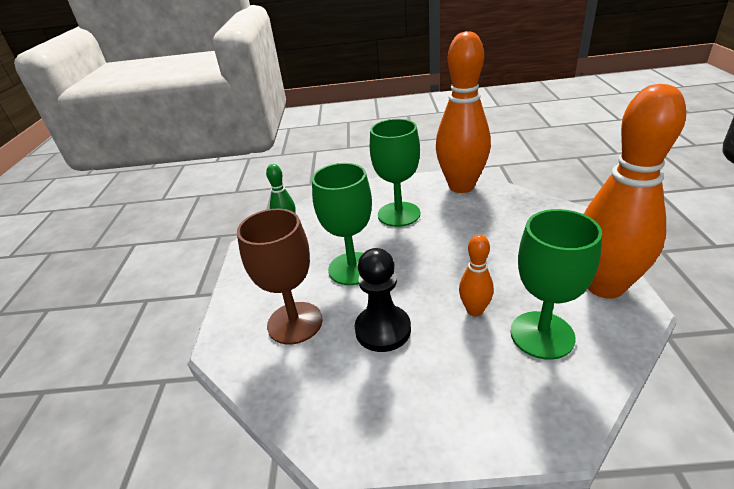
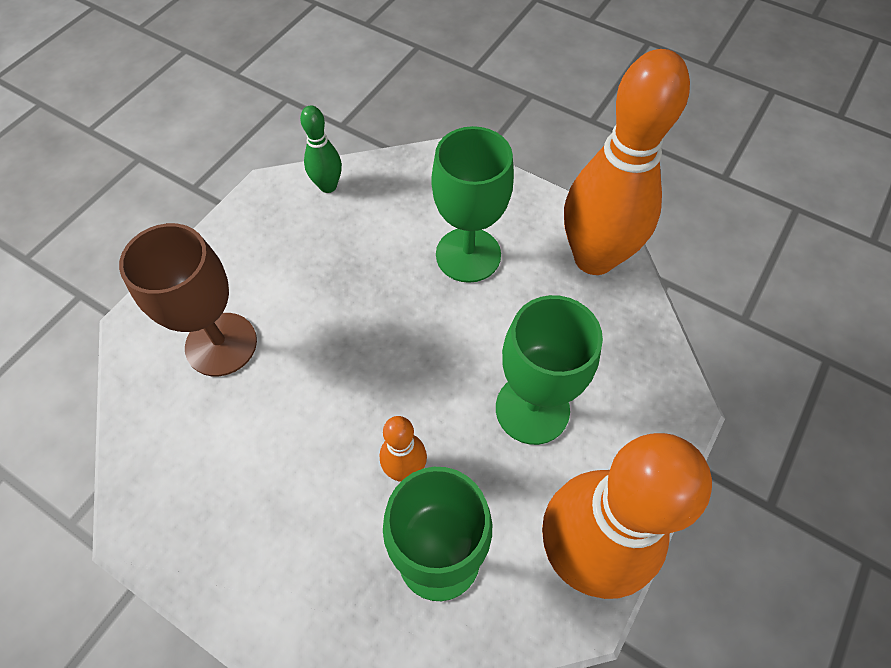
camera: 30 degrees right, 25 degrees up
(352, 268) = (339, 308): green goblet -> green goblet (532, 409)
(383, 330) = (292, 420): black pawn -> none

